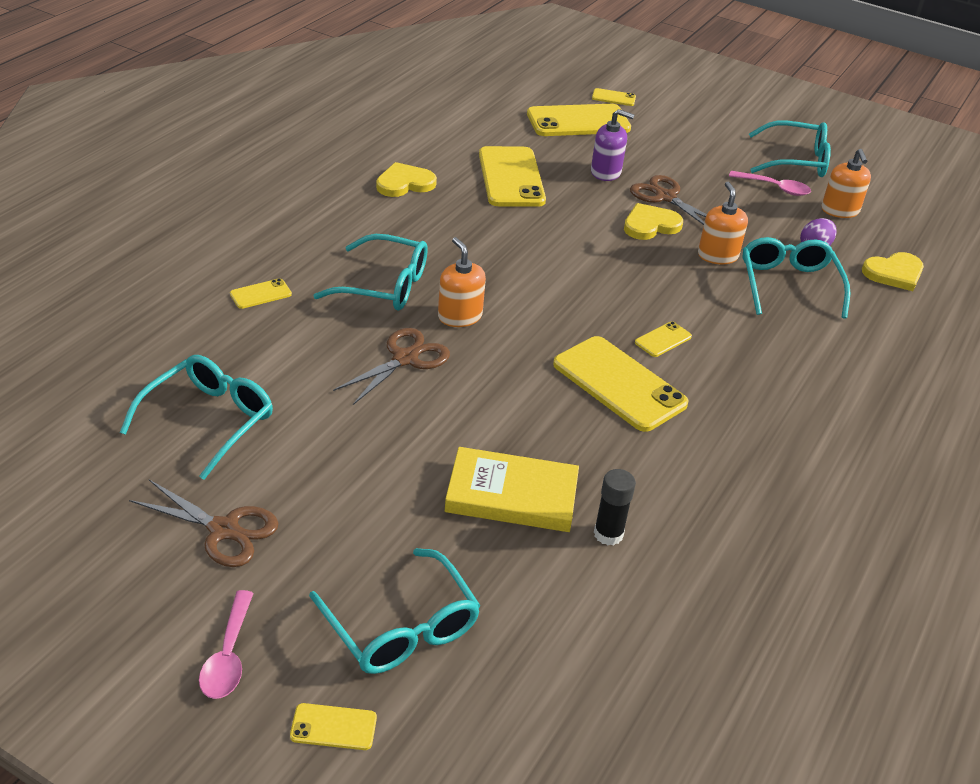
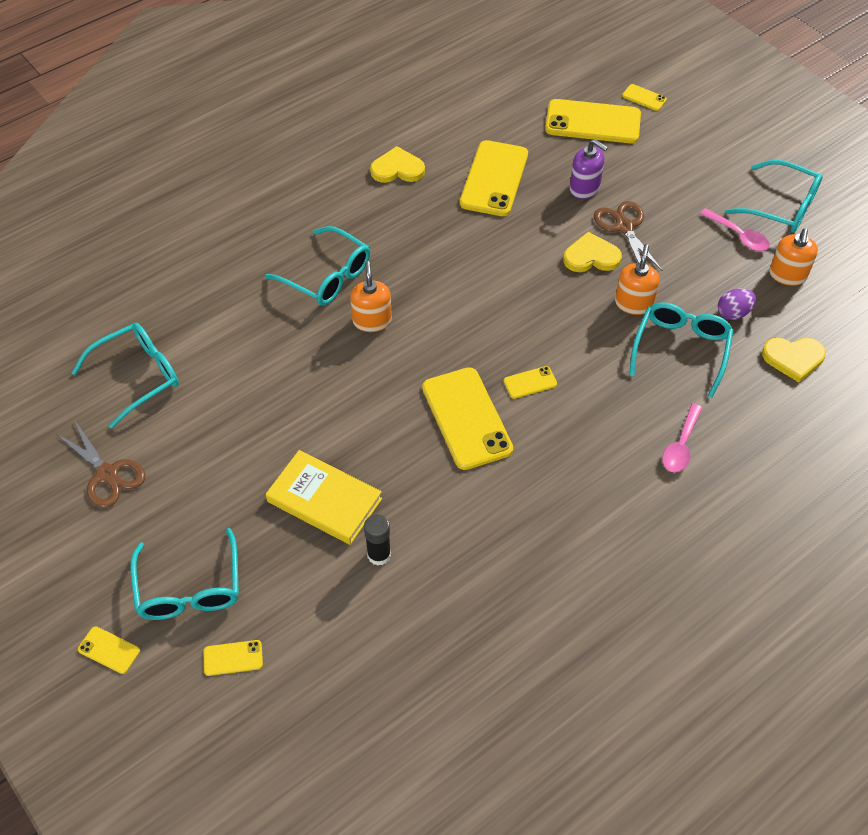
camera: 25 degrees right, 15 degrees up
(228, 656) = (67, 575): pink spoon -> pink spoon (681, 445)
(260, 294) = (227, 264): yellow phone -> yellow phone (233, 658)
(405, 358) = (308, 353): brown scissors -> none

